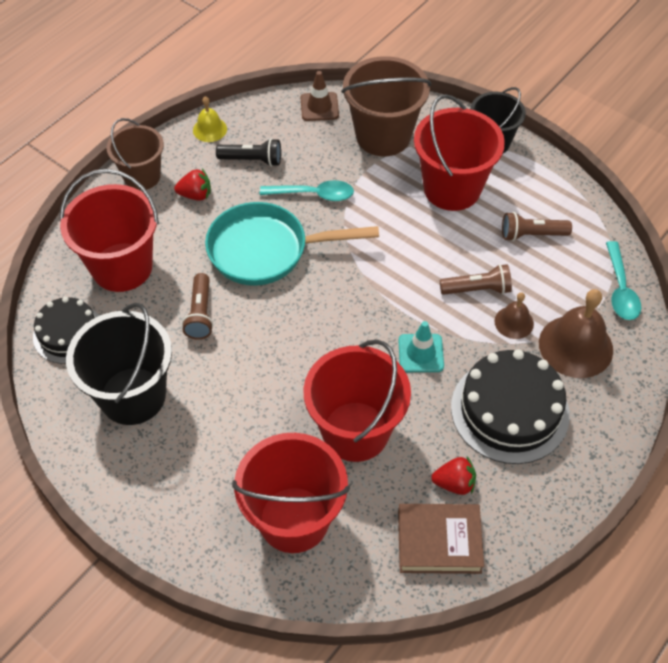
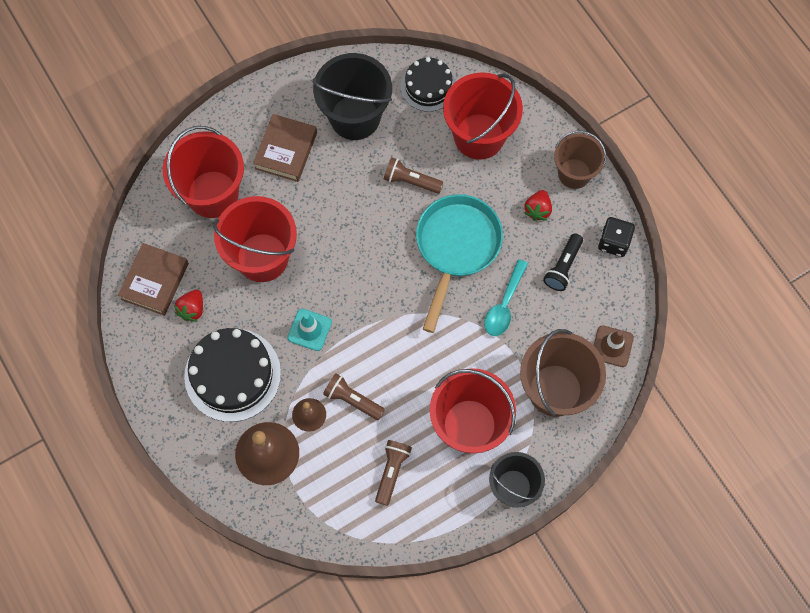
camera: 110 degrees right, 15 degrees up
(203, 456) = (286, 150): none -> brown book
(210, 129) = (613, 242): yellow bell -> black dice
(477, 289) = (352, 400): brown flashlight -> brown flashlight turned 105 degrees clockwise
(620, 289) = (306, 520): turquoise spoon -> none

